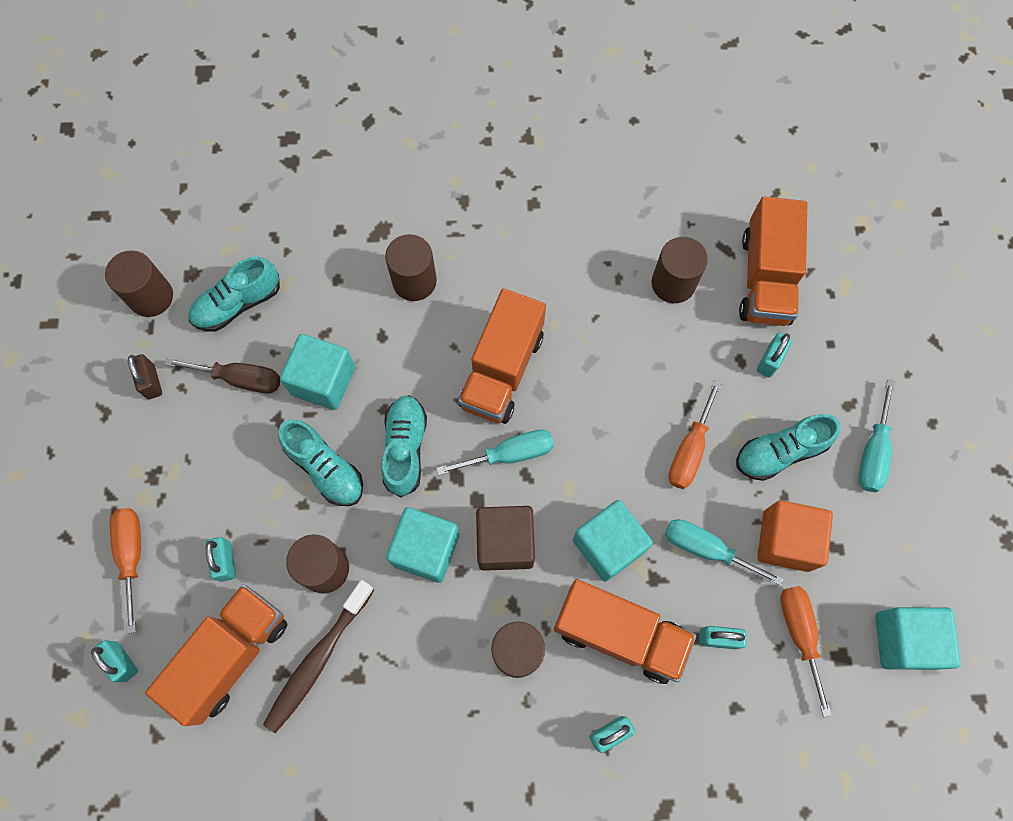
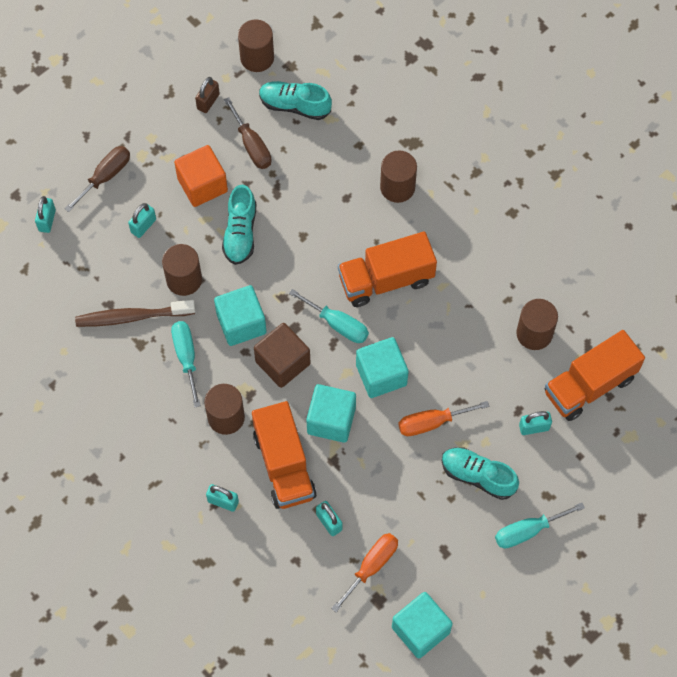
camera: 50 degrees right, 5 degrees down
(132, 555) = (105, 176): orange screwdriver -> brown screwdriver
(231, 655) = (97, 271): orange truck -> none
(323, 381) = (290, 189): turquoise cube -> turquoise cube (381, 375)
(405, 448) = (290, 265): turquoise shoe -> none
(706, 549) = (377, 476): turquoise screwdriver -> turquoise screwdriver (186, 357)
(786, 540) = (423, 519): orange cube -> orange cube (202, 185)

